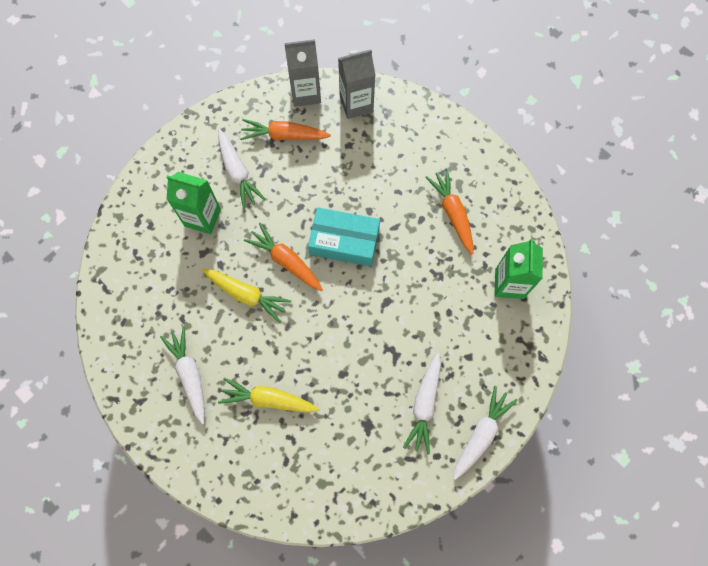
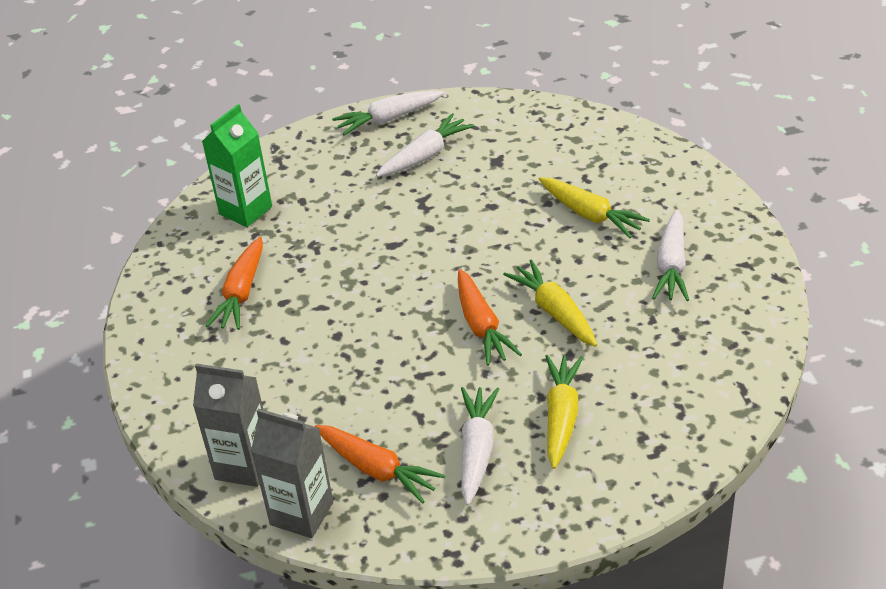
camera: 145 degrees left, 30 degrees down
(202, 217) = (561, 416): green carton -> yellow carrot
(344, 241) = (394, 317): turquoise box -> none

